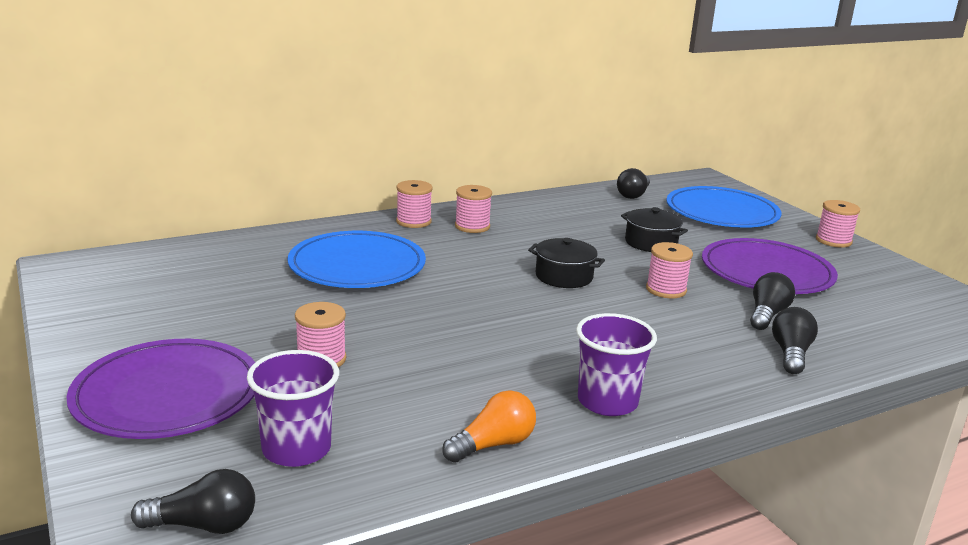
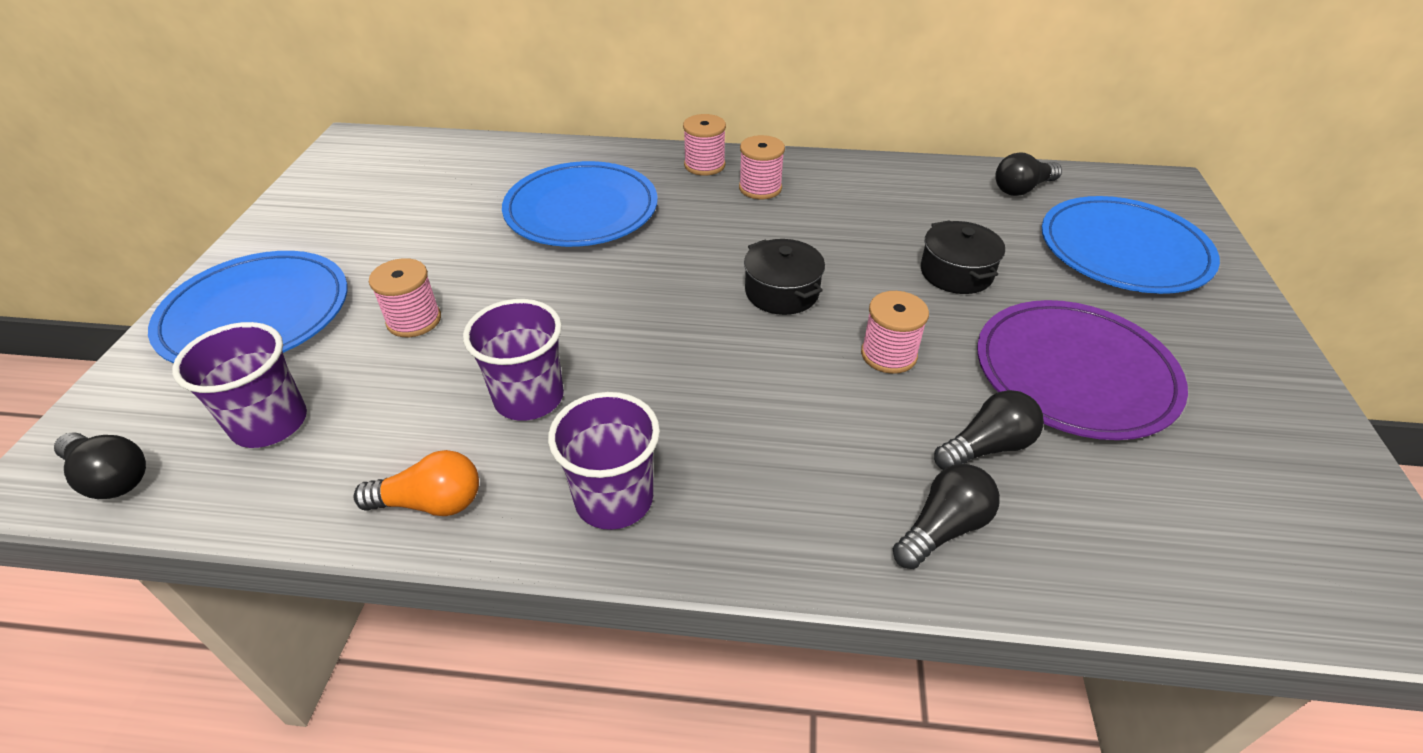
camera: 35 degrees right, 20 degrees up
(167, 394) = (256, 314): purple plate -> blue plate
(478, 373) = (529, 398): none -> purple cup
(833, 241) = (1259, 351): pink spool -> none

